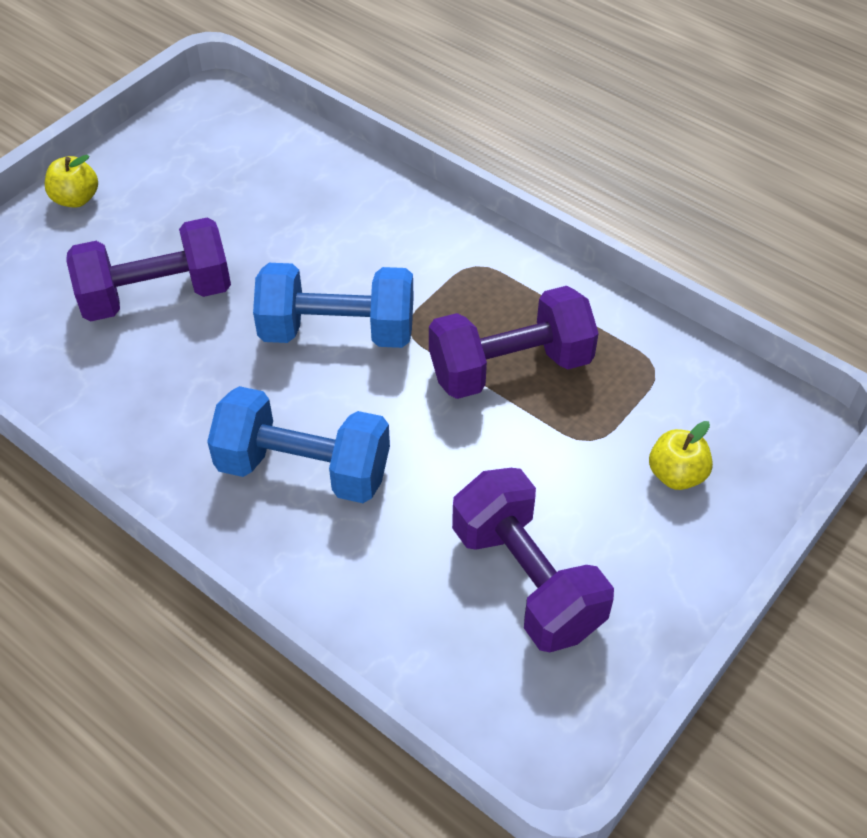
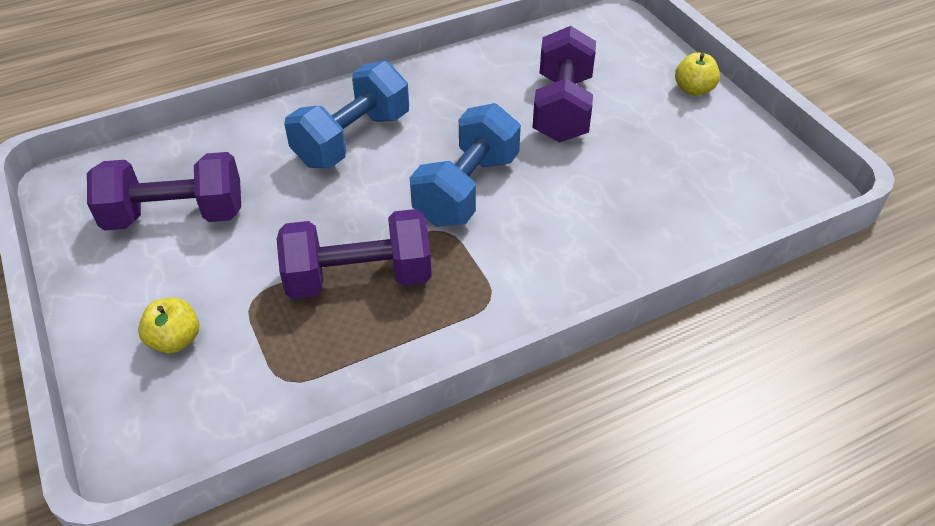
camera: 115 degrees right, 5 degrees down
(510, 367) = (359, 278): purple dumbbell -> purple dumbbell turned 75 degrees clockwise

